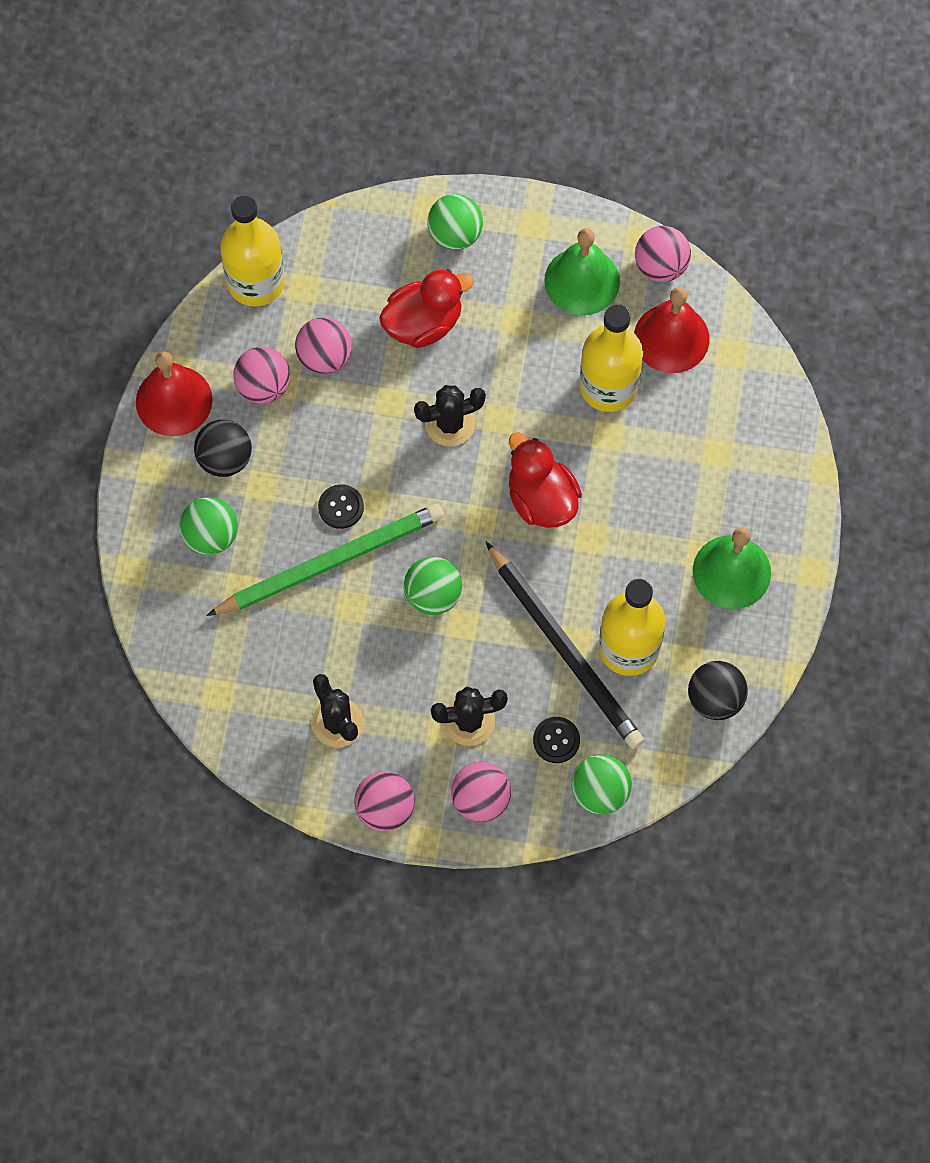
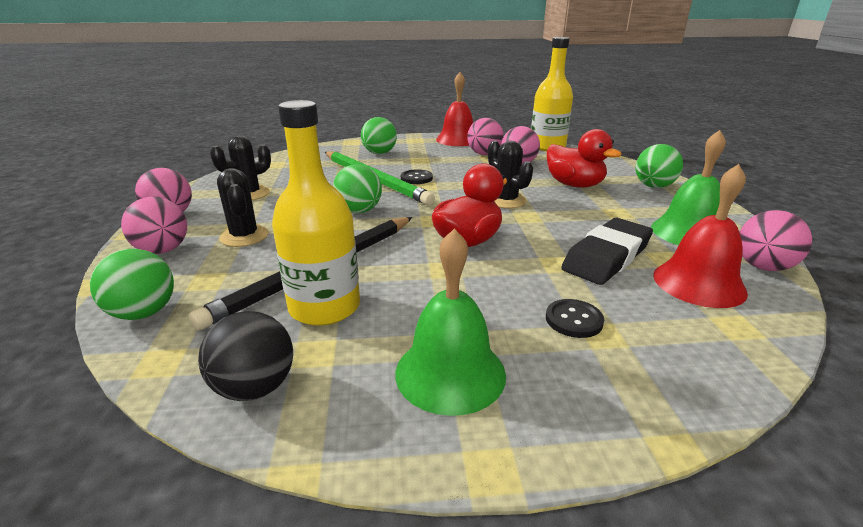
camera: 75 degrees right, 40 degrees down
(225, 459) = (430, 151): black ball -> none
(556, 740) = (216, 279): black button -> black button (574, 320)
(608, 386) = (606, 257): yellow bottle -> black eraser

